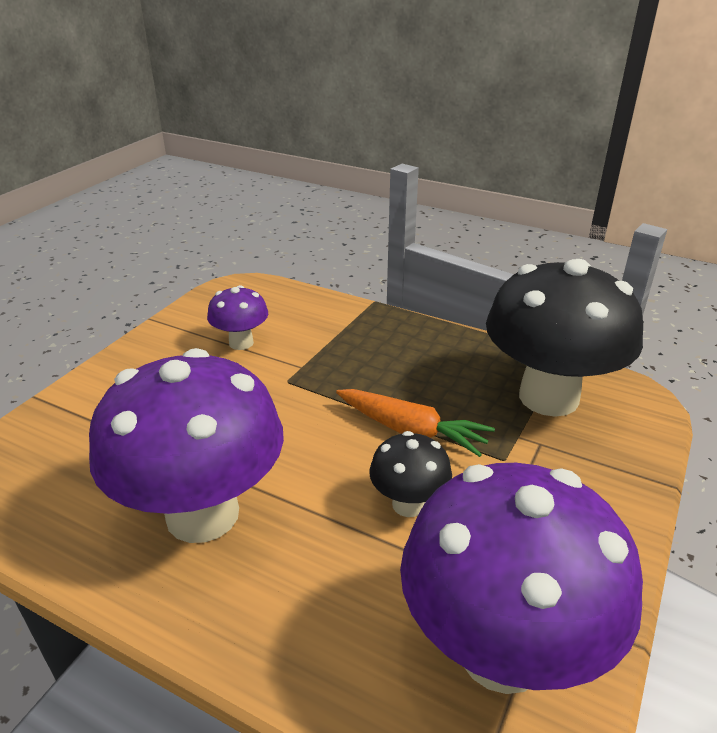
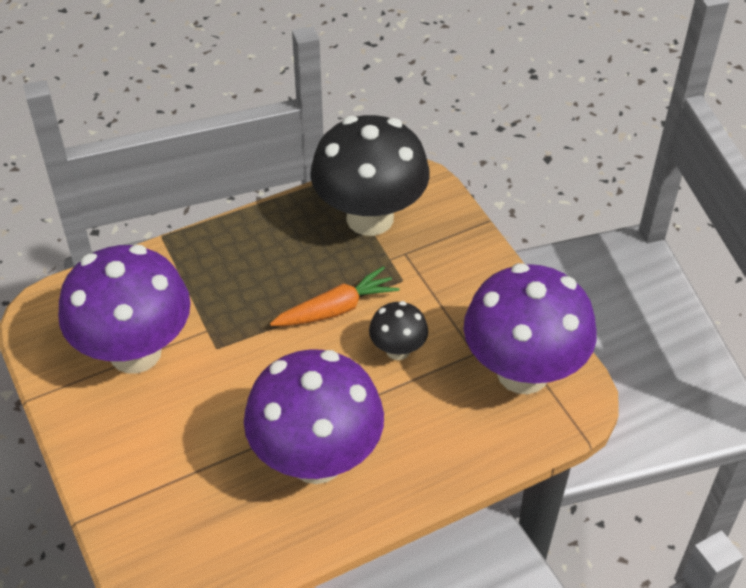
camera: 55 degrees left, 15 degrees up
(241, 343) = (135, 352): purple mushroom -> purple mushroom, size x2.15

